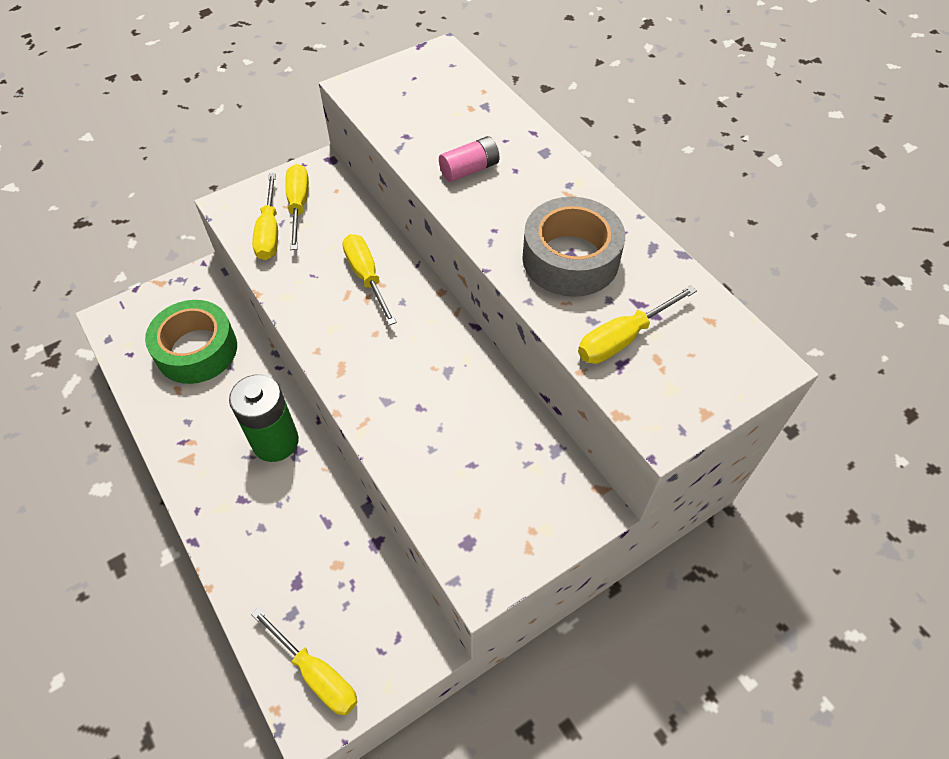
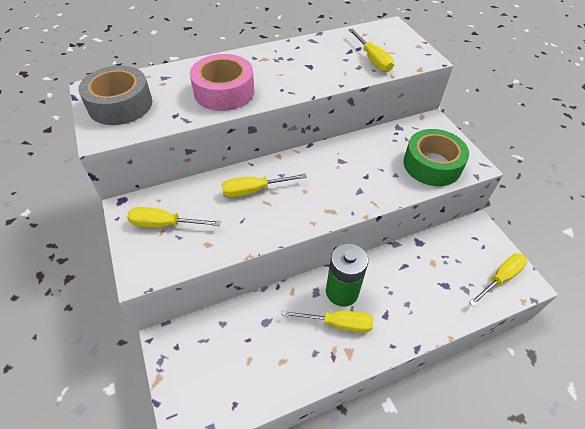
camera: 80 degrees left, 5 degrees down
(197, 350) = (246, 345): green tape -> green tape (432, 165)
(269, 232) = (186, 245): yellow screwdriver -> yellow screwdriver (337, 323)
(469, 169) = (224, 91): pink battery -> pink tape
(570, 259) = (313, 66): grey tape -> grey tape (120, 104)

